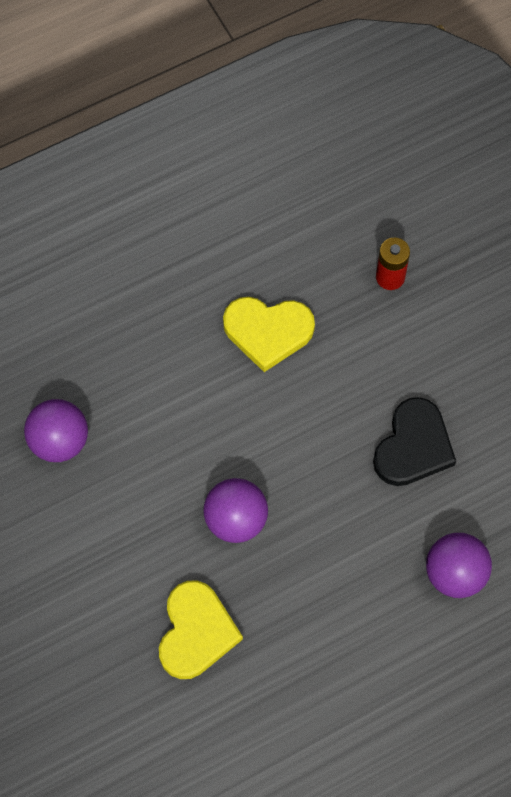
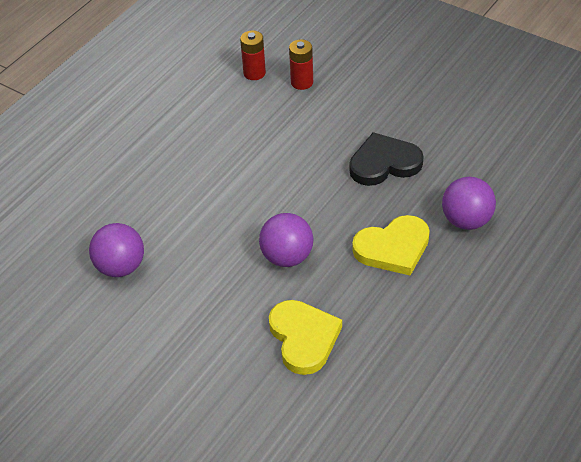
camera: 25 degrees left, 20 degrees down
(268, 332) = (237, 143): yellow heart -> yellow heart (393, 248)
(344, 234) = (254, 73): none -> red battery
(413, 446) = (384, 163): black heart -> black heart turned 105 degrees counterclockwise

